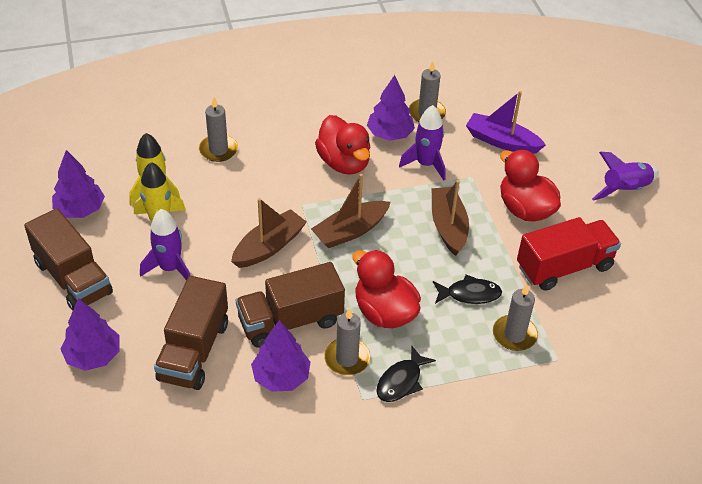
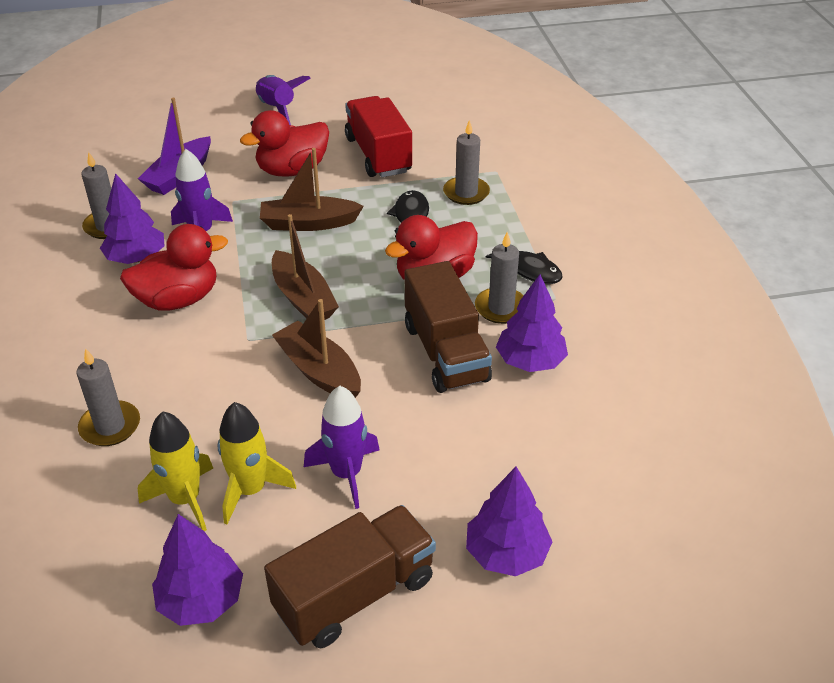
camera: 85 degrees left, 5 degrees down
(194, 351) = (494, 442): brown truck -> none

